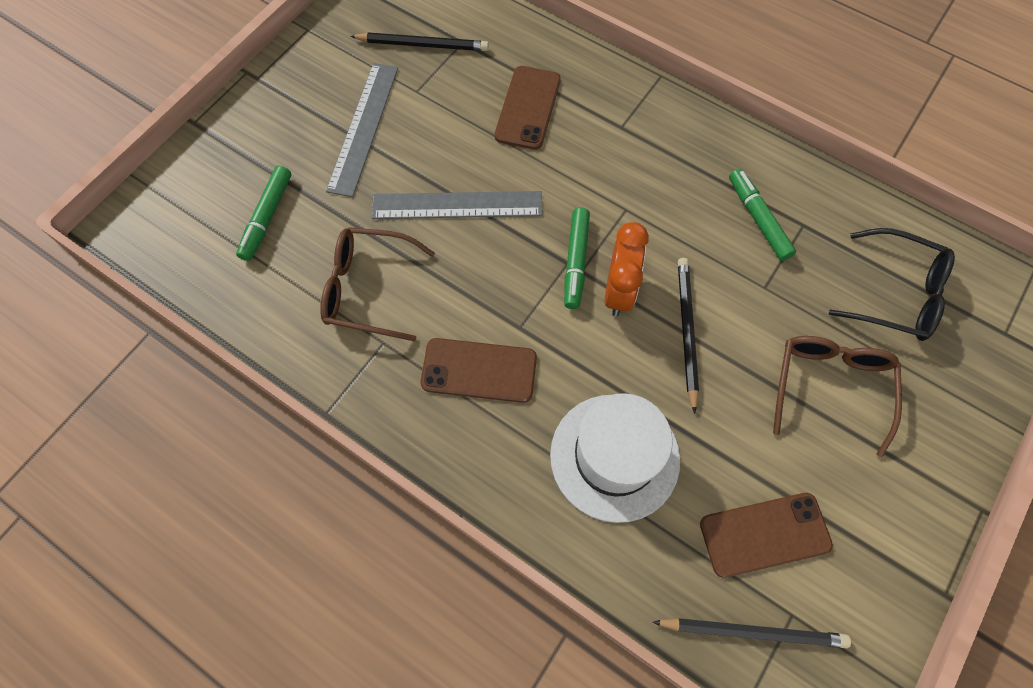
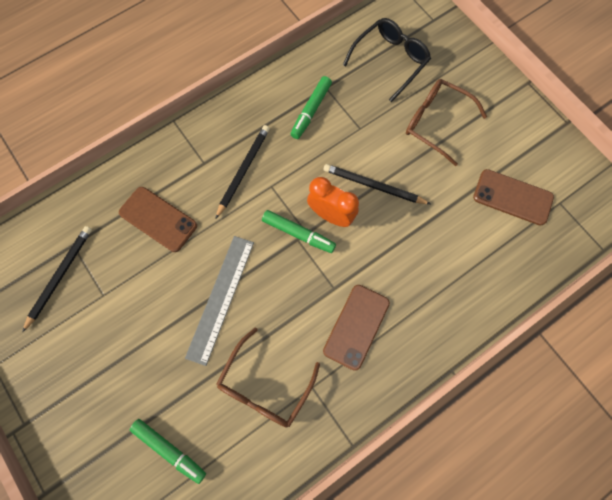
camera: 70 degrees left, 5 degrees up
(363, 128) = (119, 348): grey ruler -> none
(614, 457) = (442, 262): white hat -> none
(752, 631) = (564, 227): black pencil -> black pencil (243, 170)
(758, 219) = (311, 110): green marker -> green marker turned 60 degrees counterclockwise
(764, 534) = (512, 197): brown phone -> brown phone turned 75 degrees counterclockwise

